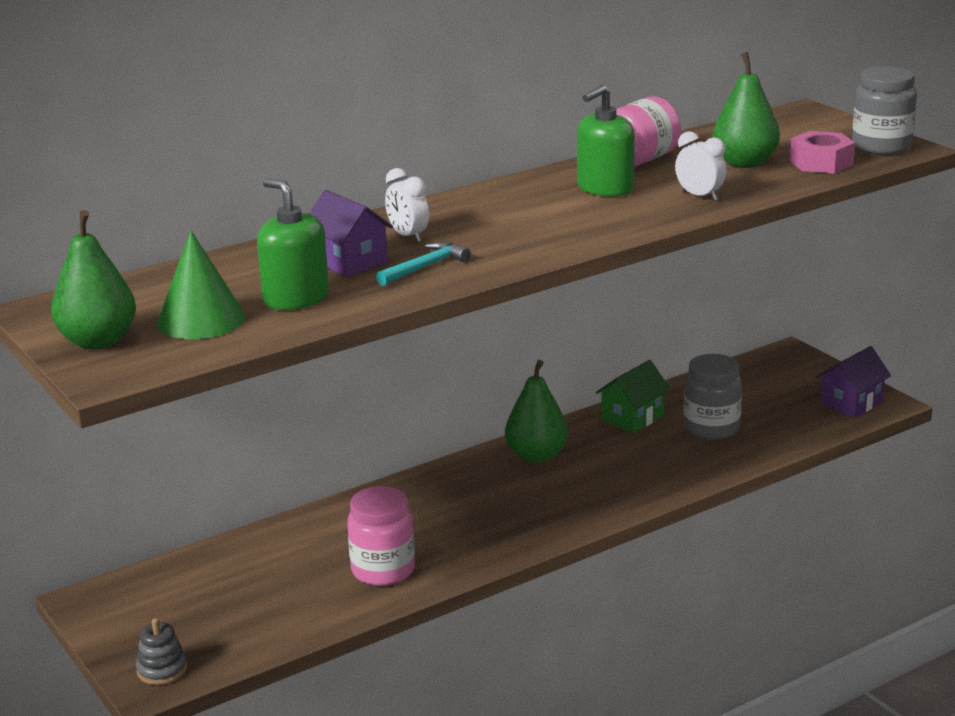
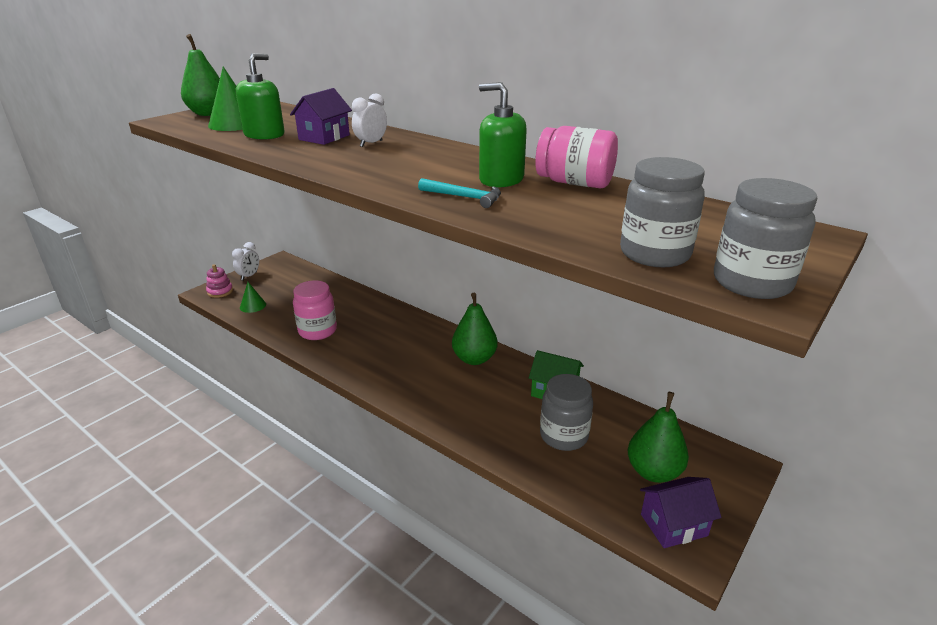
camera: 70 degrees right, 5 degrees up
(162, 670) = (220, 291): grey stacking toy -> pink stacking toy
(249, 632) = (253, 306): none -> green cone
(425, 267) = (317, 153): turquoise hammer -> turquoise hammer (464, 197)
(699, 196) = (507, 211): white clock -> white clock (249, 276)
(744, 163) = (614, 220): green pear -> green pear (653, 472)
(821, 163) = (654, 254): pink nut -> grey jar
(851, 403) = (673, 525): purple house -> purple house turned 45 degrees counterclockwise

